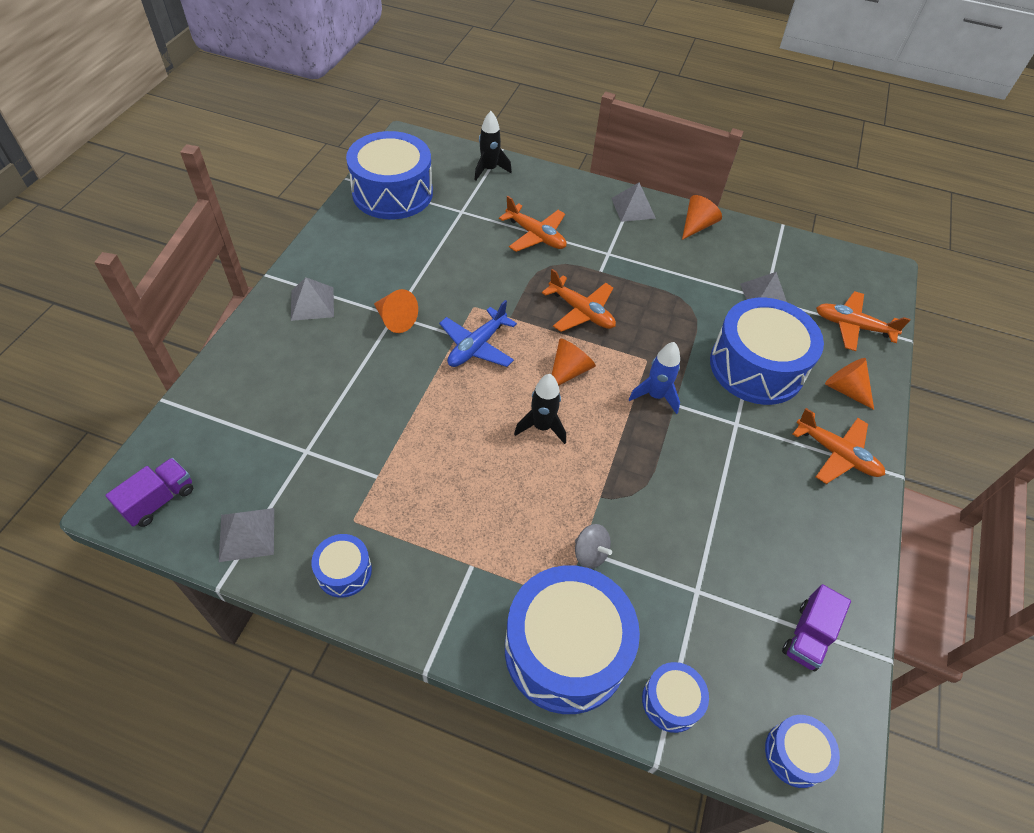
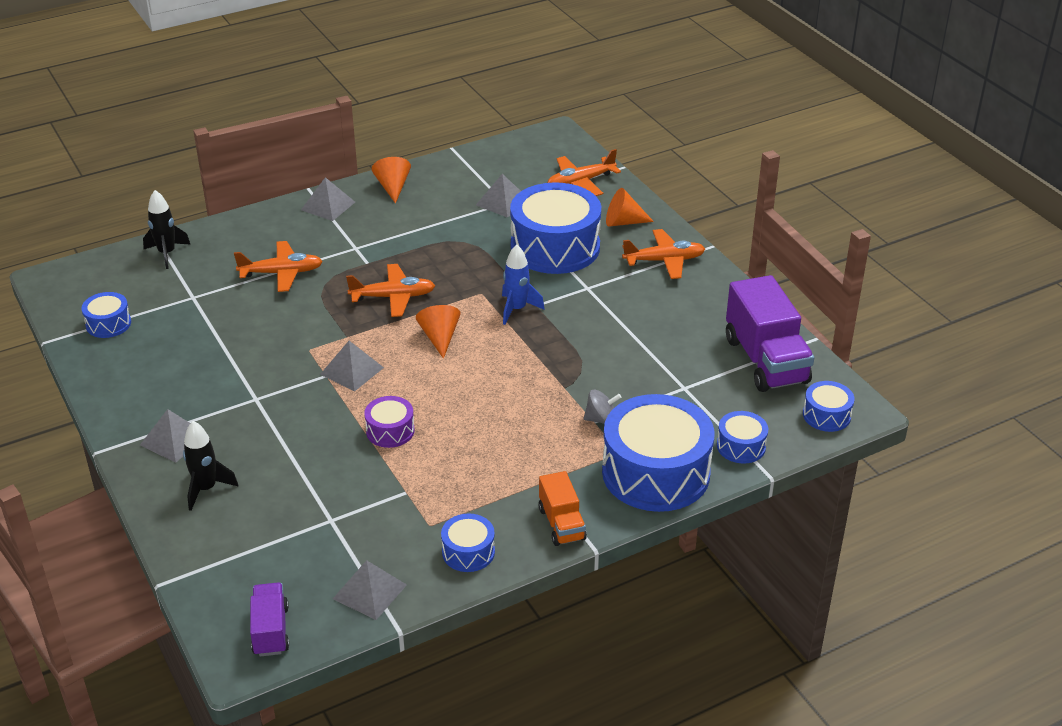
camera: 45 degrees left, 15 degrees down
(392, 193) = (108, 324): blue drum -> blue drum, size x0.46
(395, 319) = (261, 400): orange cone -> none
(435, 417) = (390, 431): none -> purple drum
(435, 618) = (561, 524): none -> orange truck
(477, 346) = (352, 371): blue plane -> grey pyramid
(542, 427) = (471, 381): black rocket -> black rocket (206, 489)
(808, 636) = (766, 360): purple truck -> purple truck, size x1.84

